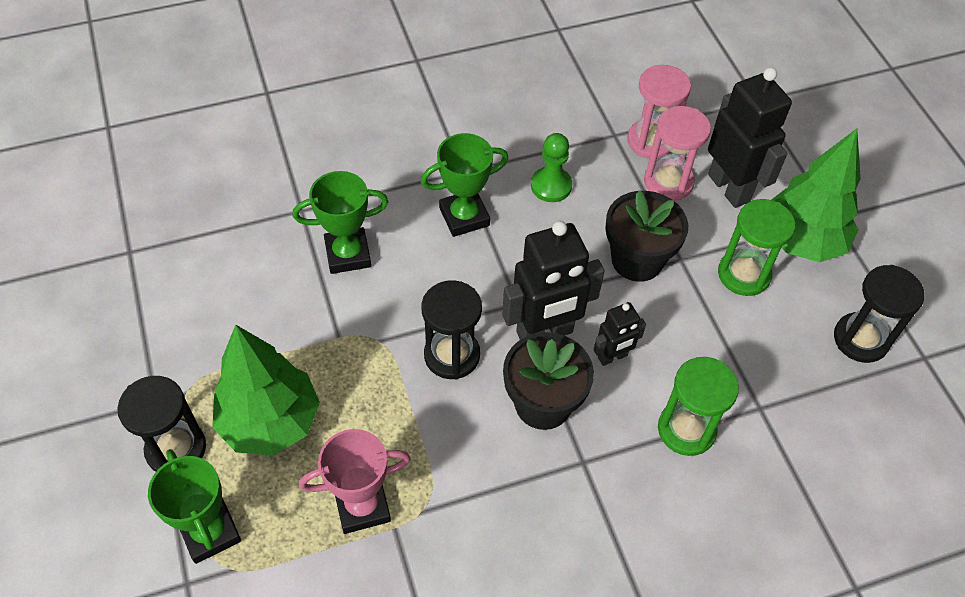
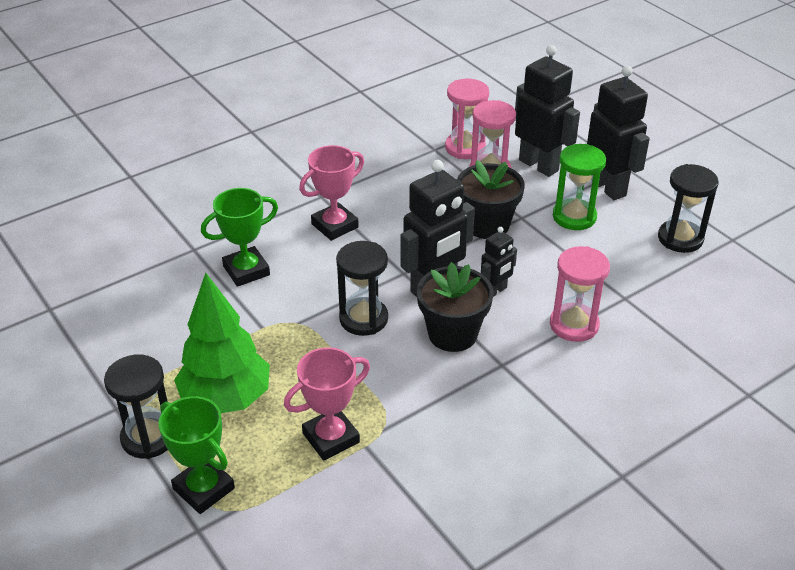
camera: 15 degrees left, 15 degrees down
(464, 217) = (335, 226): green trophy -> pink trophy
(551, 186) = (397, 191): green pawn -> none
(686, 429) = (574, 325): green hourglass -> pink hourglass
(801, 241) = (608, 187): green tree -> black robot

